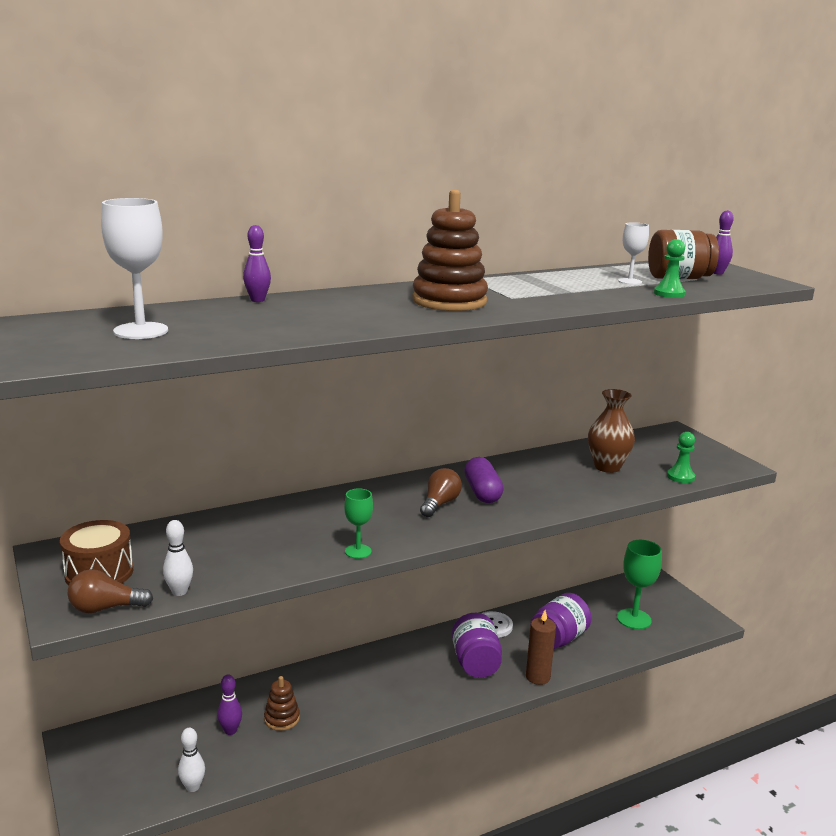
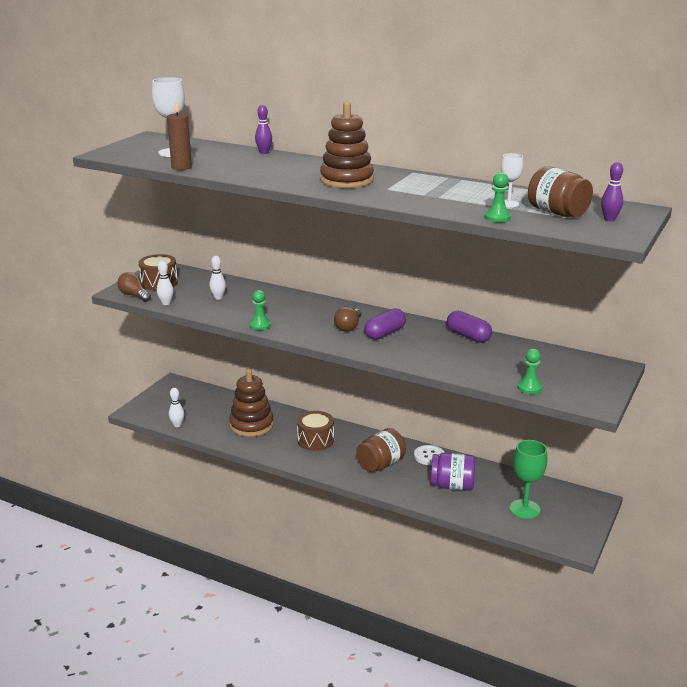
camera: 55 degrees right, 5 degrees up
(229, 548) = (218, 297): none -> white bowling pin
(230, 730) = (225, 416): purple bowling pin -> none
(282, 718) = (251, 425): brown stacking toy -> brown stacking toy, size x1.92
(358, 551) = (260, 325): green goblet -> green pawn
(377, 684) = (315, 440): none -> brown drum
(439, 504) = (348, 327): brown light bulb -> brown light bulb turned 120 degrees clockwise
(475, 663) = (380, 464): purple jar -> brown jar
(538, 677) = (398, 492): brown candle -> brown candle (181, 167)
(541, 459) = (468, 336): none -> purple capsule
(607, 467) = (497, 359): brown vase -> none

